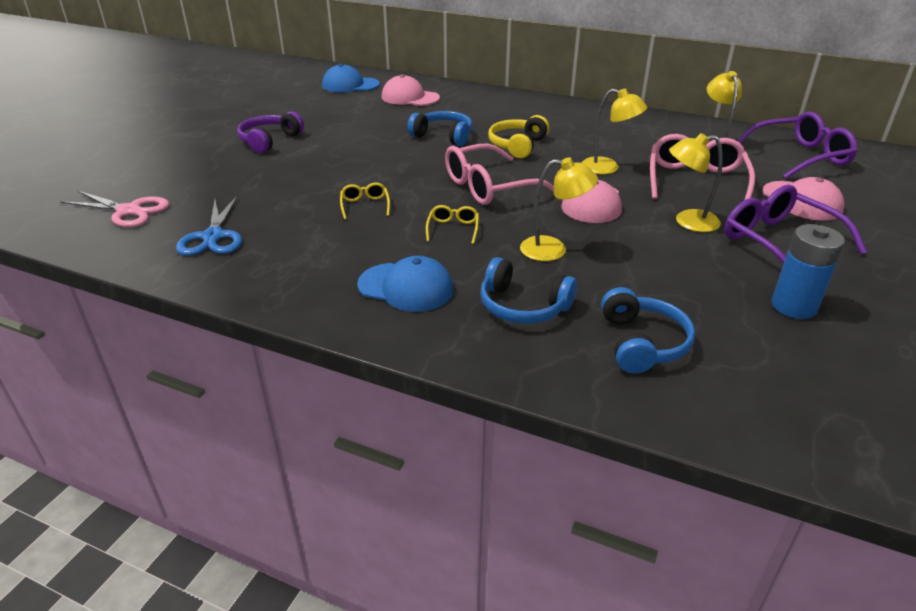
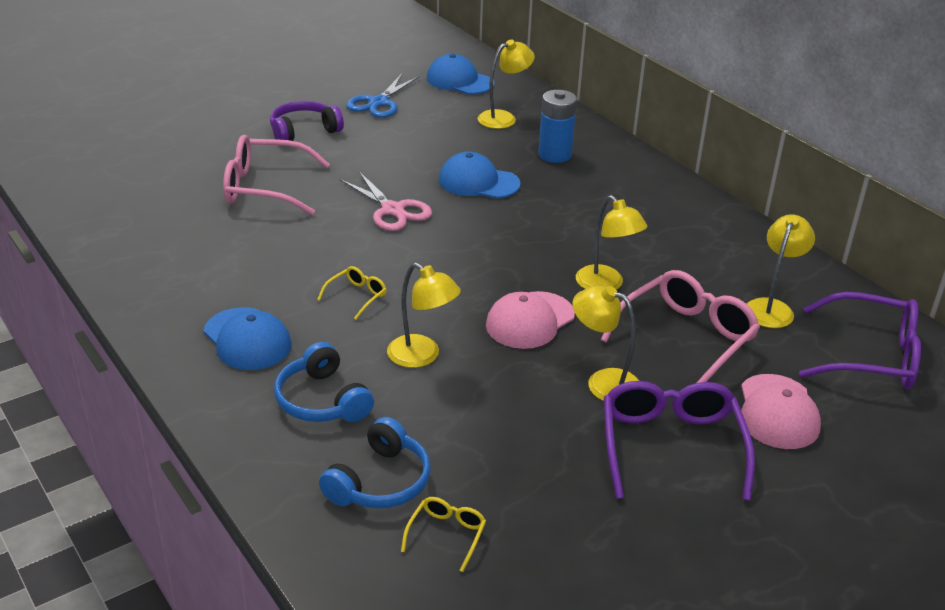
camera: 30 degrees right, 0 degrees up
(128, 211) = (113, 172): pink scissors -> pink scissors (392, 210)
(213, 237) = (150, 225): blue scissors -> blue scissors (379, 102)
(365, 205) = (308, 239): yellow glasses -> yellow glasses (446, 535)
(410, 97) = (503, 118): pink cap -> yellow lamp
(443, 136) = (478, 182): blue headphones -> blue cap
(489, 187) = (448, 262): pink glasses -> pink glasses (265, 187)
(517, 145) = (542, 221): yellow headphones -> none
(793, 306) = (578, 517): blue battery -> blue battery (554, 155)

